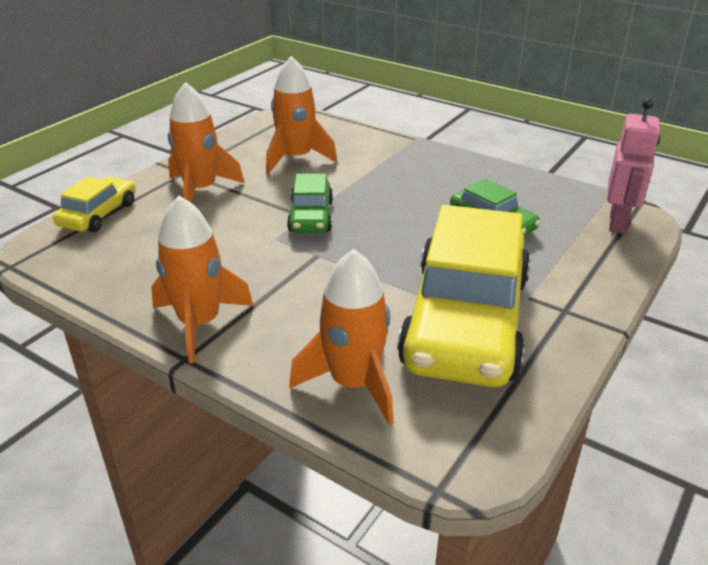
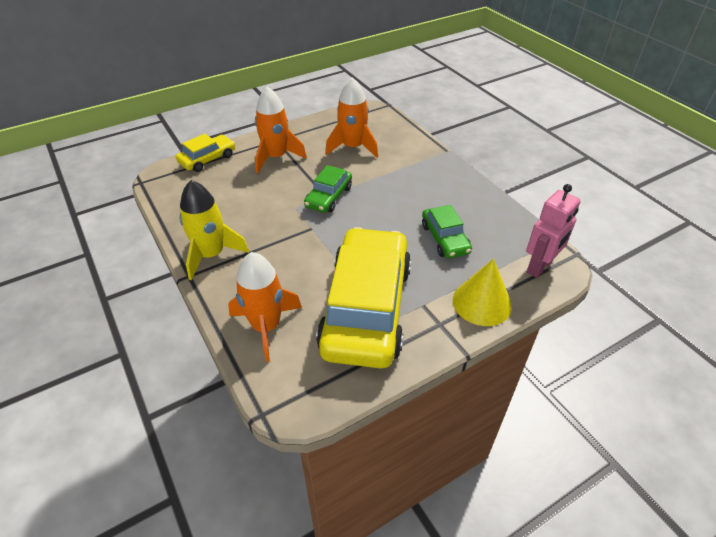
camera: 25 degrees right, 10 degrees up
(200, 323) = (212, 255): orange rocket -> yellow rocket
(465, 320) = (366, 308): yellow car -> yellow car turned 150 degrees clockwise
(591, 274) = (482, 302): none -> yellow cone

